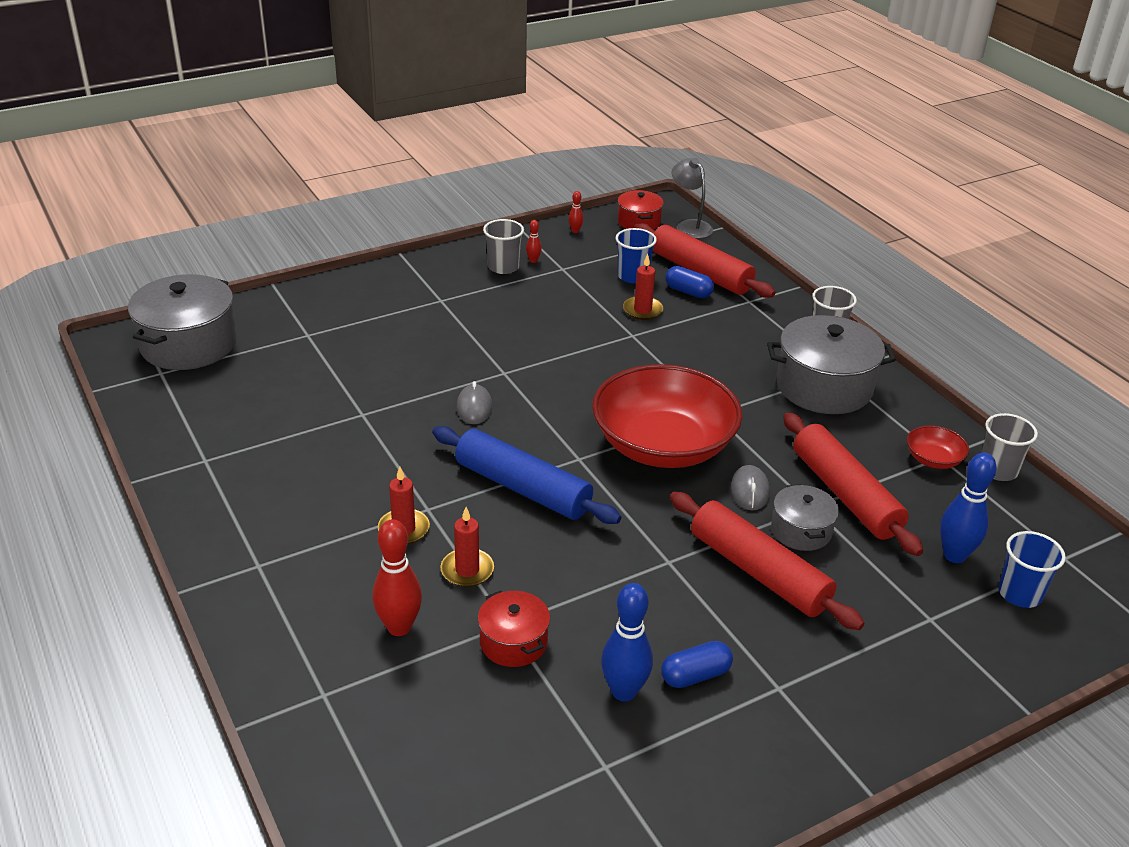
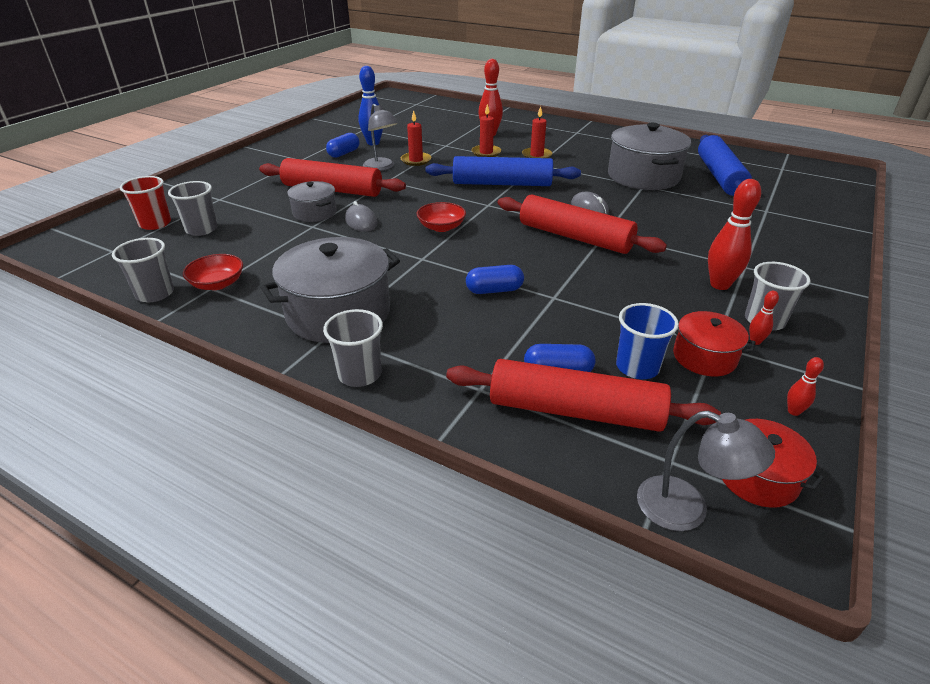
camera: 150 degrees right, 0 degrees up
(189, 344) = (808, 183): grey pot -> grey pot (643, 176)
(253, 391) = (719, 176): none -> blue rolling pin
(488, 296) = (719, 285): none -> red bowling pin
(513, 642) = (436, 142): red pot -> red pot (704, 357)
(642, 310) = (576, 327): red candle -> red candle (416, 160)
(657, 600) = (382, 167): none -> grey lamp
(663, 445) = (441, 227): red bowl -> red bowl, size x0.41
(675, 358) = (494, 290): none -> blue capsule
(845, 494) = (290, 239): red rolling pin -> red rolling pin (574, 237)
(954, 555) = (201, 229): blue bowling pin -> grey cup
(1019, 593) = (155, 224): blue cup -> red cup

